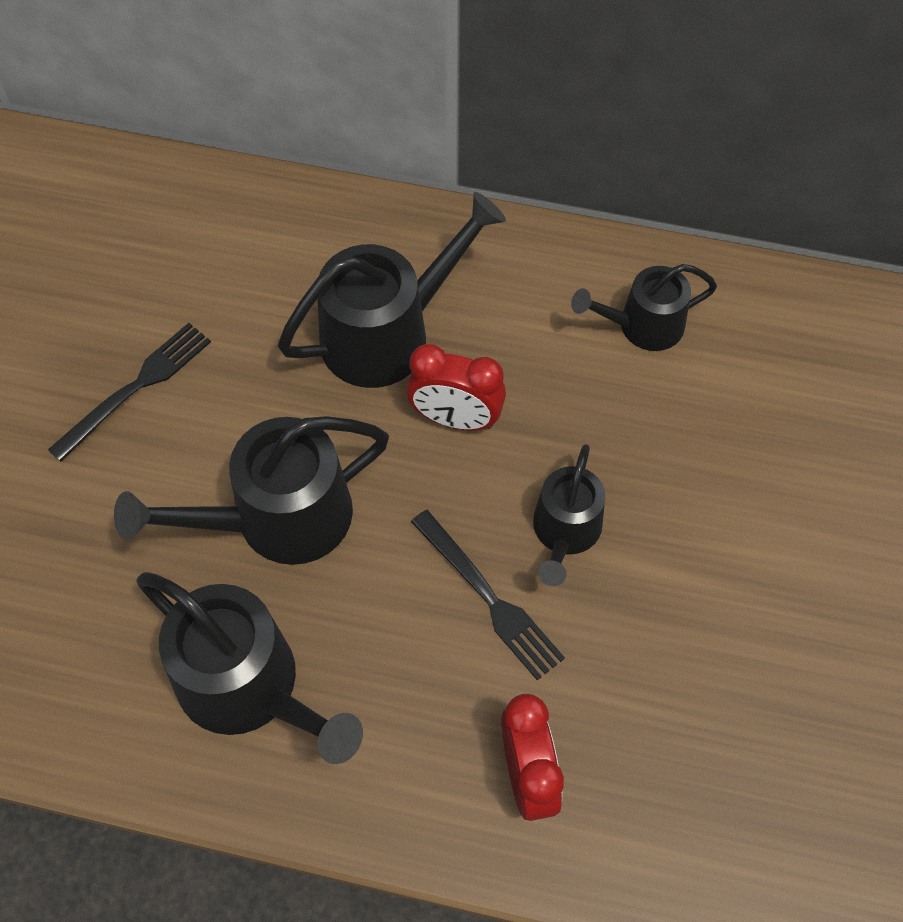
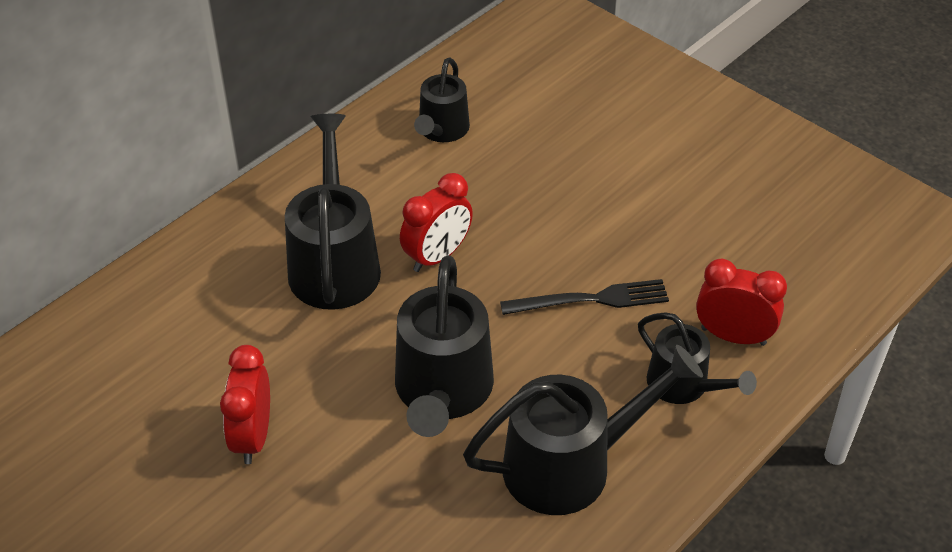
camera: 60 degrees left, 15 degrees down
(135, 388) = (253, 437): black fork -> red clock
(565, 532) = (569, 239): black watering can -> black watering can (684, 385)

